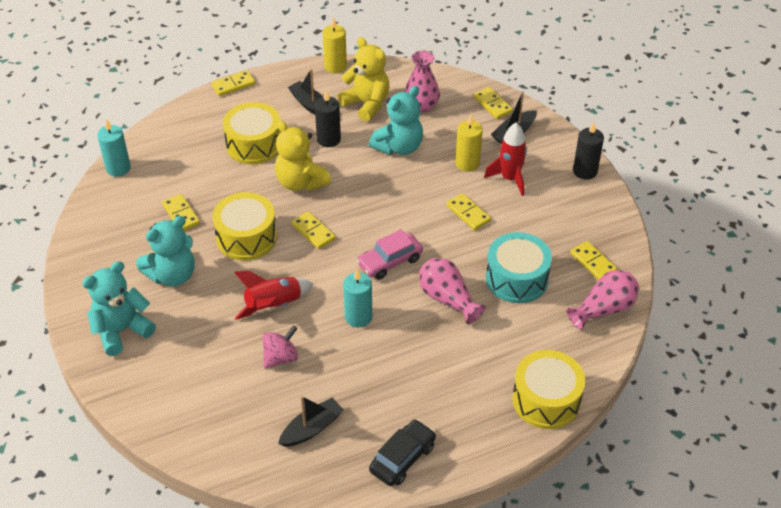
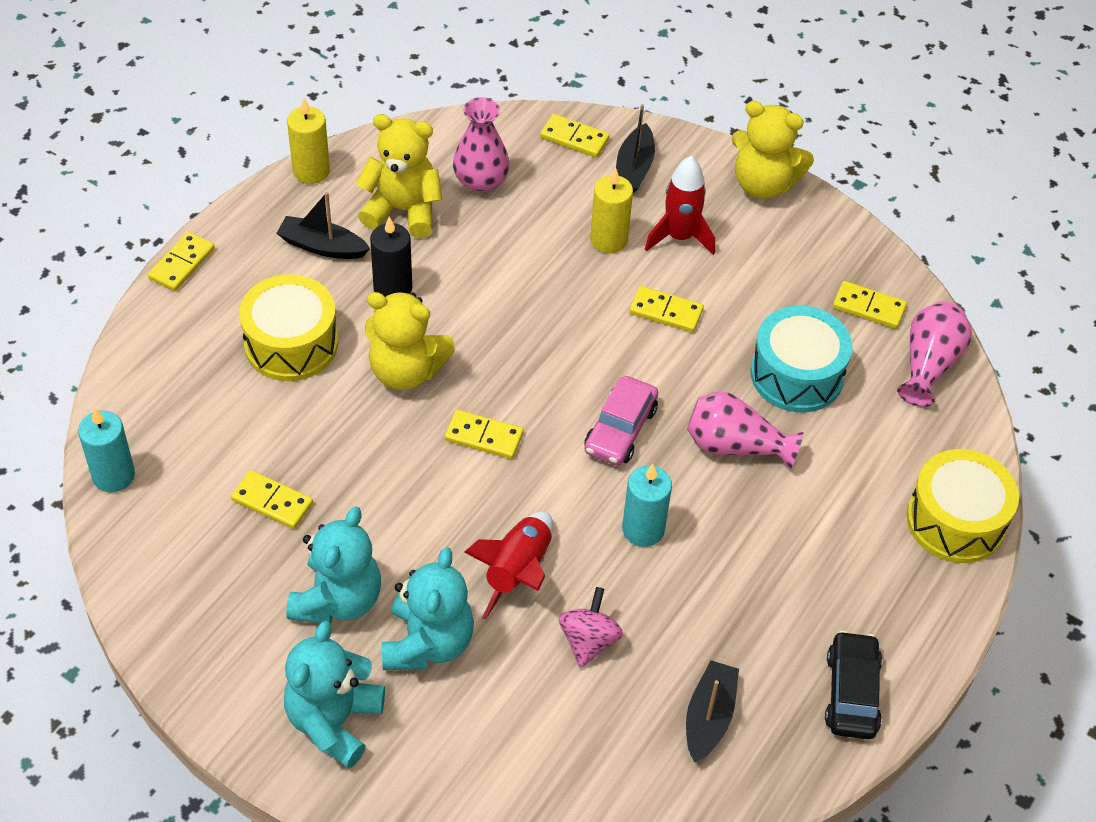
camera: 35 degrees left, 5 degrees up
(246, 237) = (397, 490): yellow drum -> none
(399, 147) = (499, 256): turquoise teddy bear -> turquoise teddy bear (428, 643)
(585, 171) = (763, 184): black candle -> yellow teddy bear

